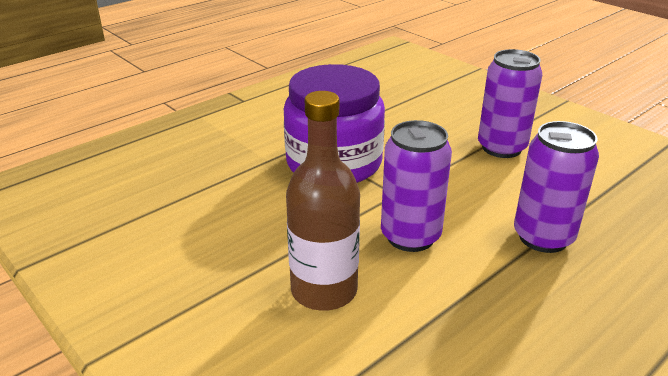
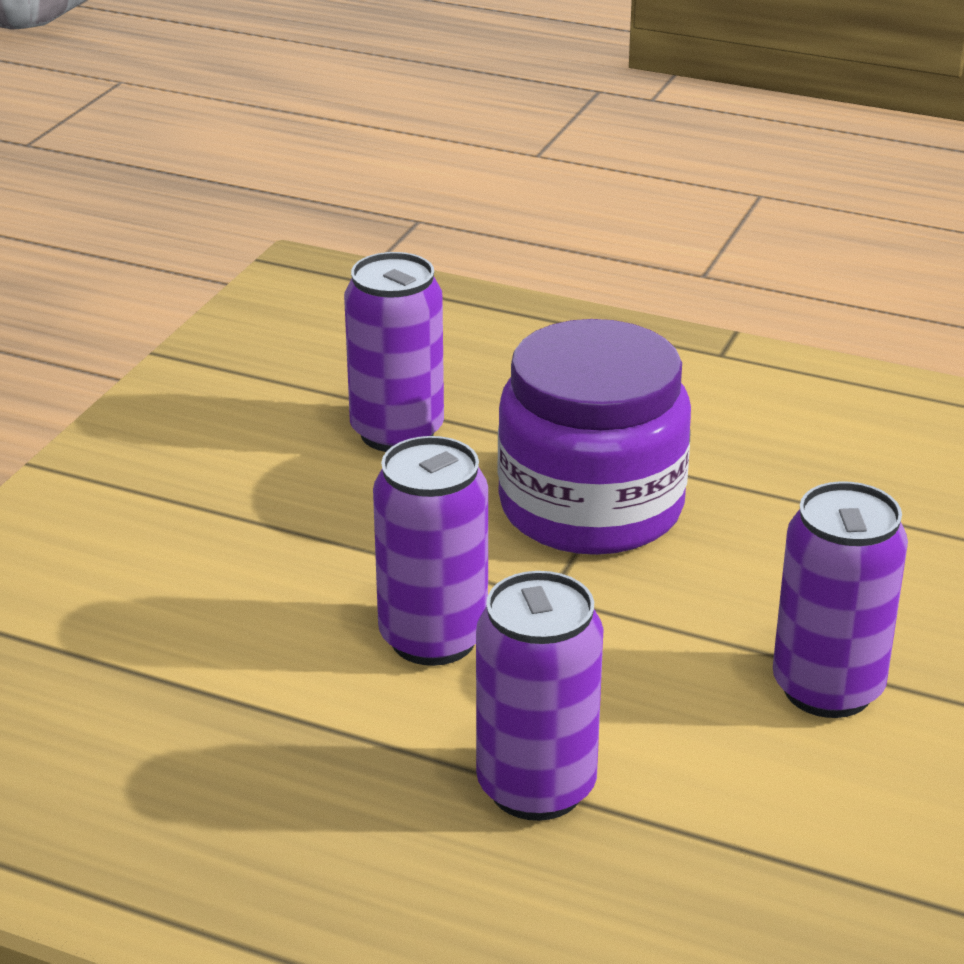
camera: 65 degrees right, 0 degrees up
(216, 199) = (397, 432): none -> purple can
(324, 290) = (249, 590): brown bottle -> none

